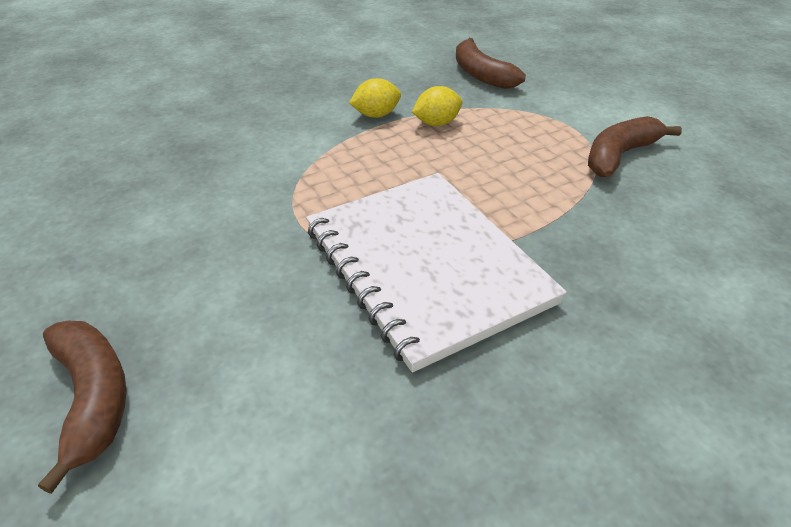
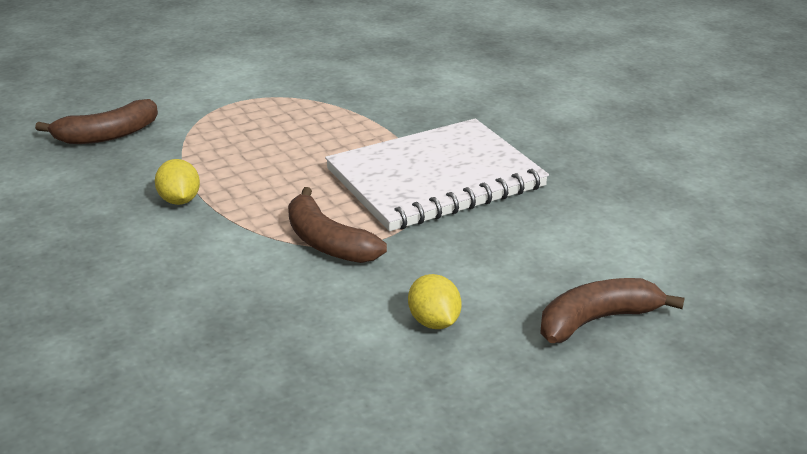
camera: 90 degrees left, 10 degrees down
(436, 123) = (210, 165): yellow lemon -> yellow lemon (434, 322)
(619, 156) = (292, 88): brown banana -> brown banana (328, 242)

